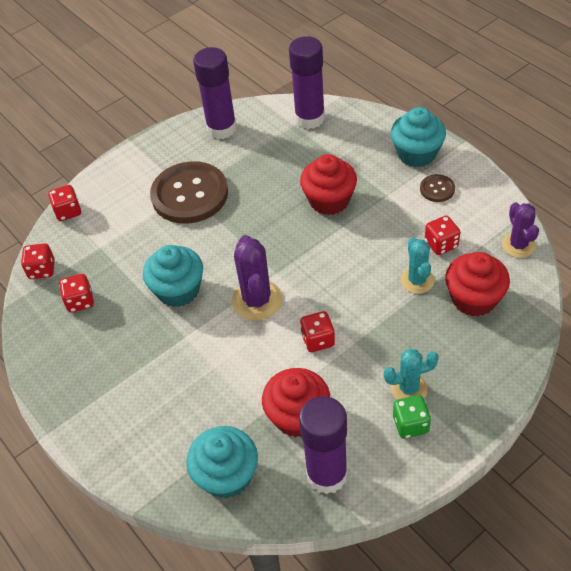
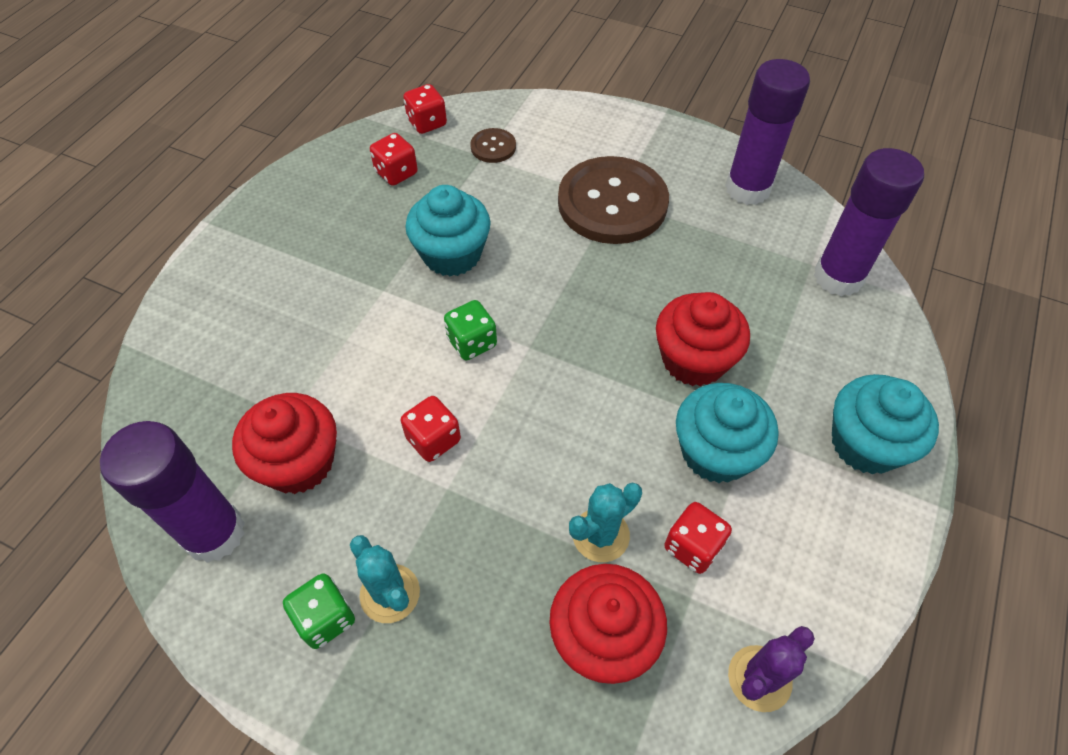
camera: 60 degrees right, 5 degrees up
(68, 211) = (522, 107): red dice -> none
(226, 475) = (189, 416): turquoise cupcake -> turquoise cupcake (715, 452)
(257, 300) = (472, 342): purple cactus -> green dice
(437, 189) = (808, 501): brown button -> brown button (493, 147)

